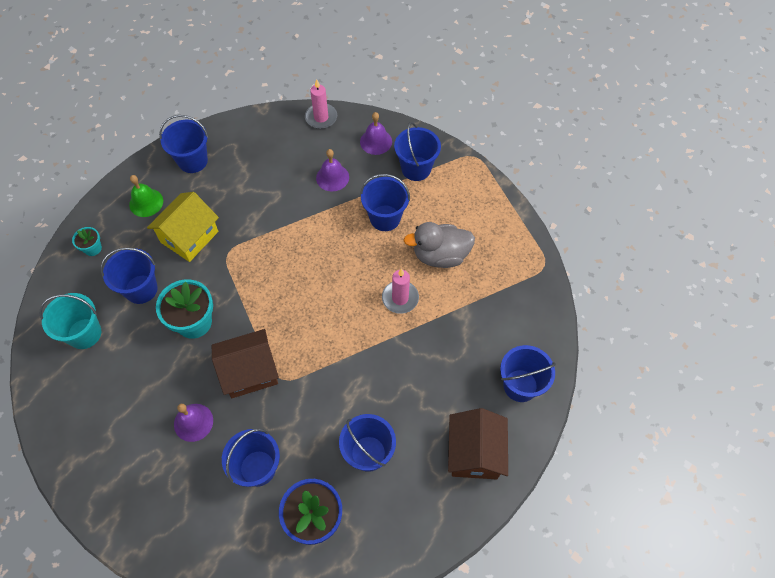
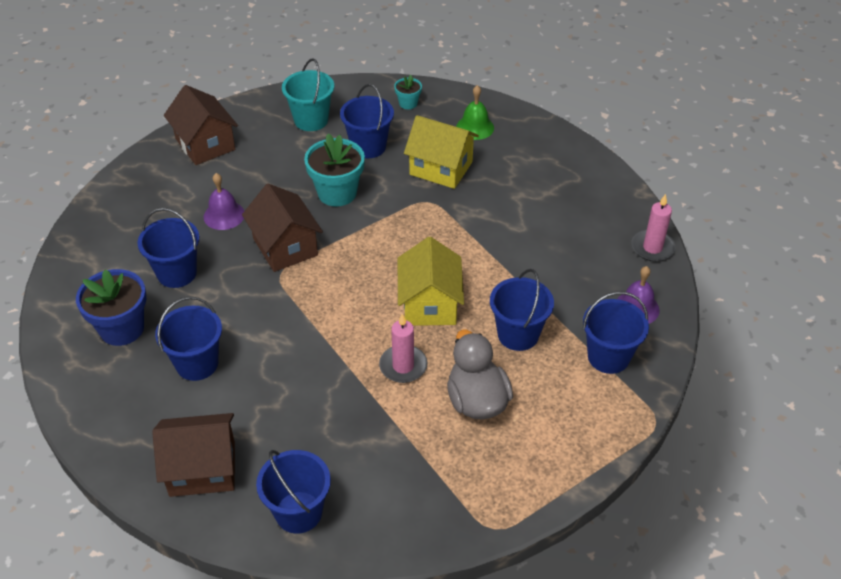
camera: 80 degrees right, 15 degrees down
(83, 435) = (205, 144): none -> brown house
(193, 161) = (542, 150): blue bucket -> none
(332, 177) = (563, 273): purple bell -> none
(342, 270) = (429, 304): none -> yellow house

